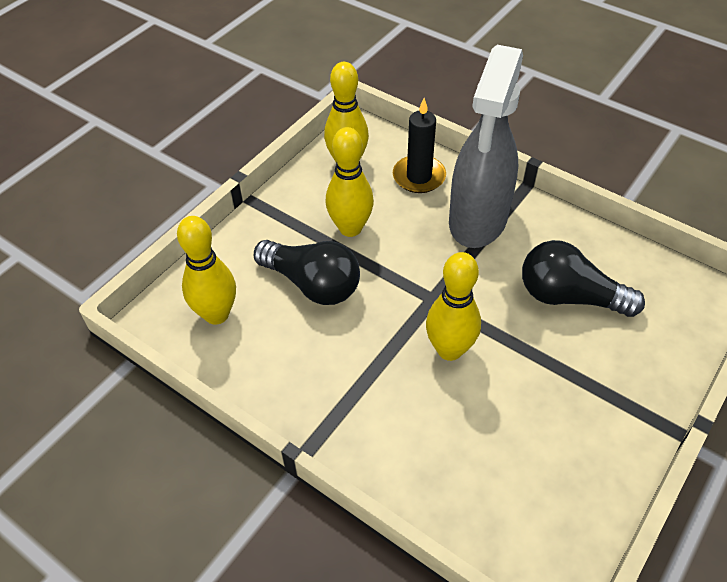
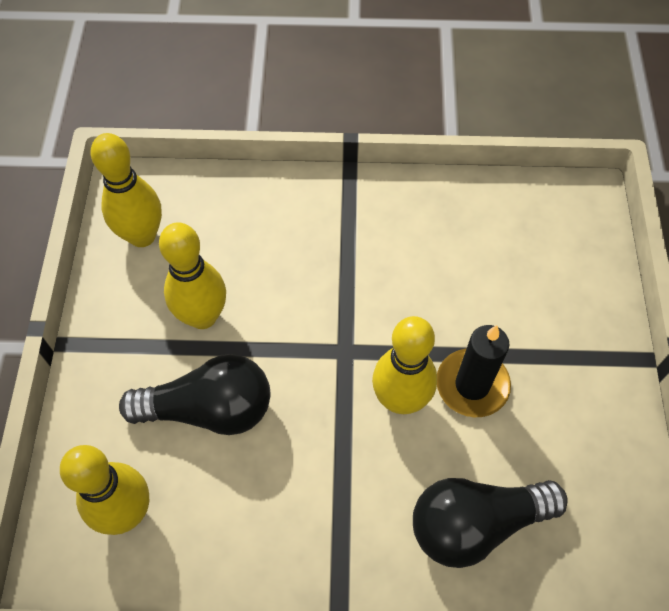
camera: 35 degrees left, 10 degrees up
(419, 177) = (233, 212): black candle -> black candle (472, 385)
(477, 221) = (329, 233): grey spray bottle -> none
(569, 297) = (471, 272): black light bulb -> black light bulb (475, 524)

